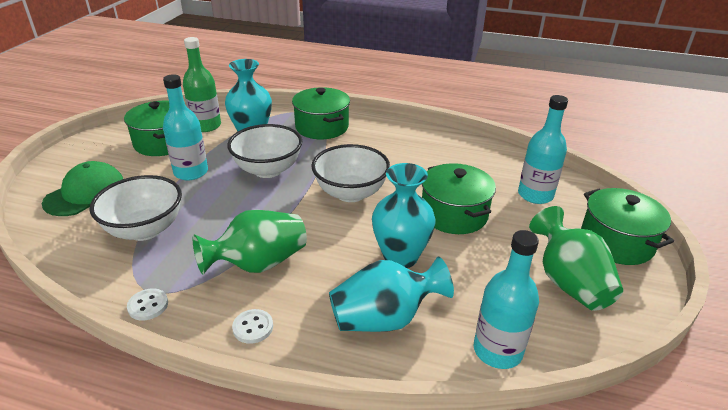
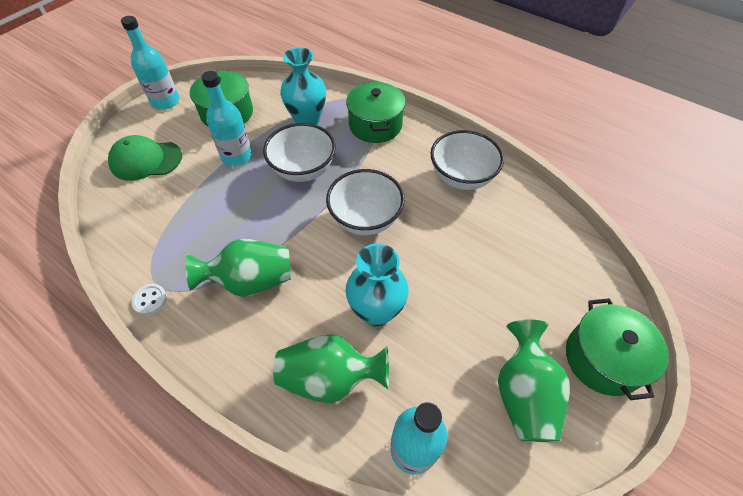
camera: 20 degrees right, 20 degrees up
(86, 193) = (146, 160): green cap -> green cap turned 150 degrees counterclockwise
(145, 230) = (176, 215): white bowl -> white bowl (461, 177)
(206, 126) = (271, 100): green bottle -> none
(253, 327) = (219, 350): white button -> none
(385, 319) = (330, 378): turquoise vase -> green vase
(454, 214) = (452, 273): green pot -> none
(535, 195) = (548, 271): turquoise bottle -> turquoise bottle (165, 101)

